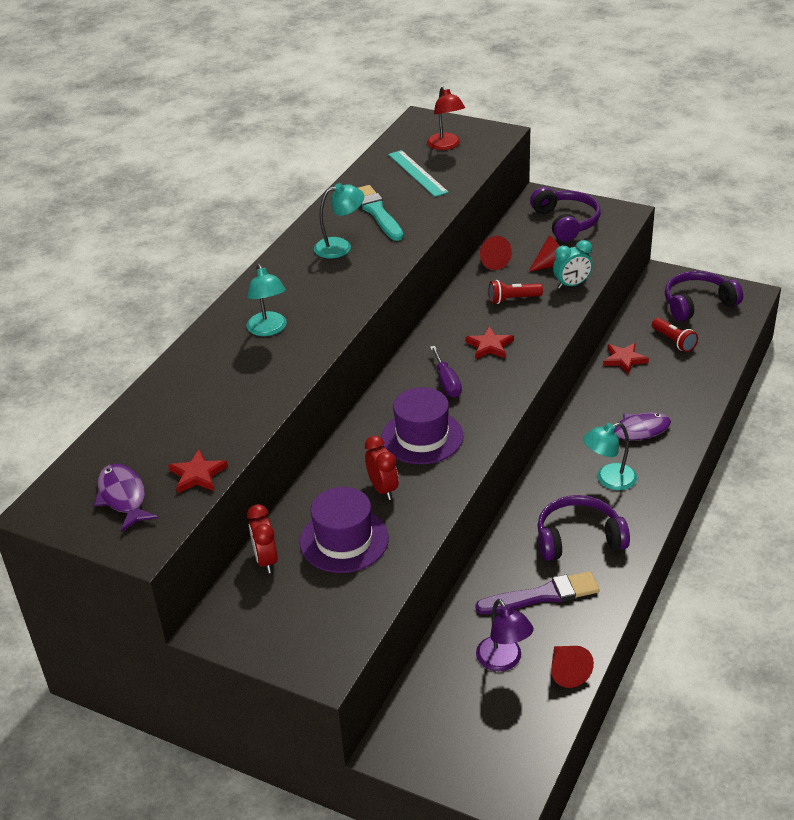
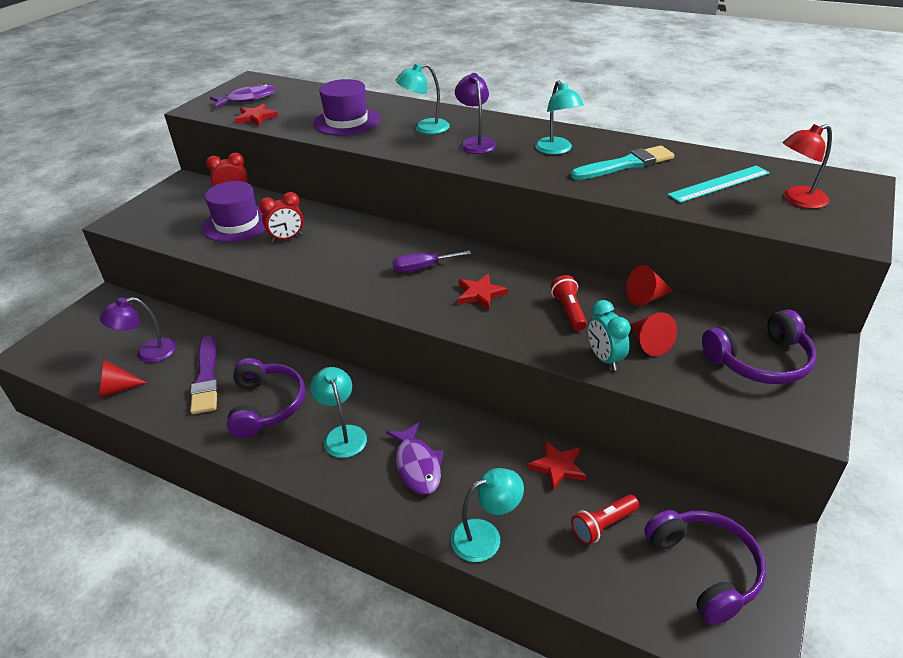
camera: 90 degrees right, 0 degrees up
(314, 294) = (476, 142): none -> purple lamp
(422, 437) = (346, 256): purple hat -> purple hat (346, 121)
(696, 394) = (486, 536): none -> turquoise lamp

